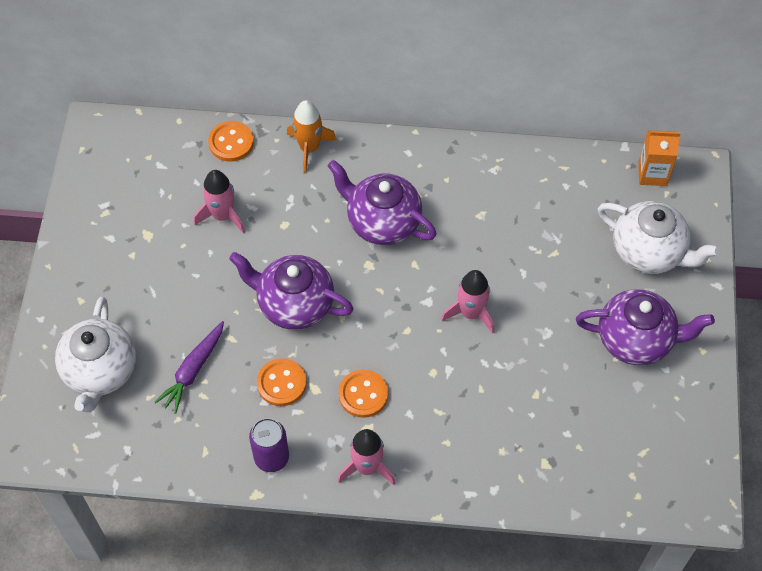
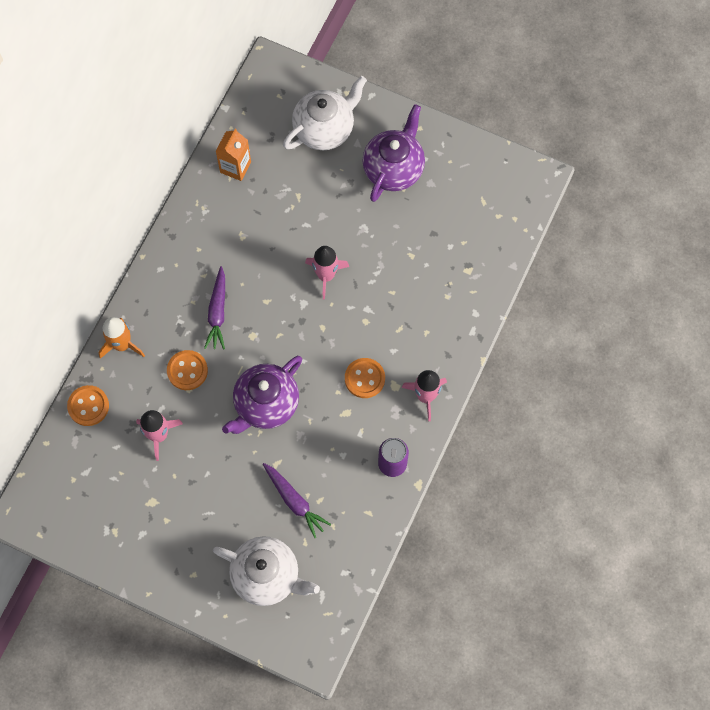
camera: 70 degrees left, 10 degrees up
(281, 383) = (332, 436): orange button -> orange button (187, 371)
(382, 222) = (218, 312): purple teapot -> purple carrot
(652, 173) = (258, 98): orange carton -> orange carton (235, 167)

